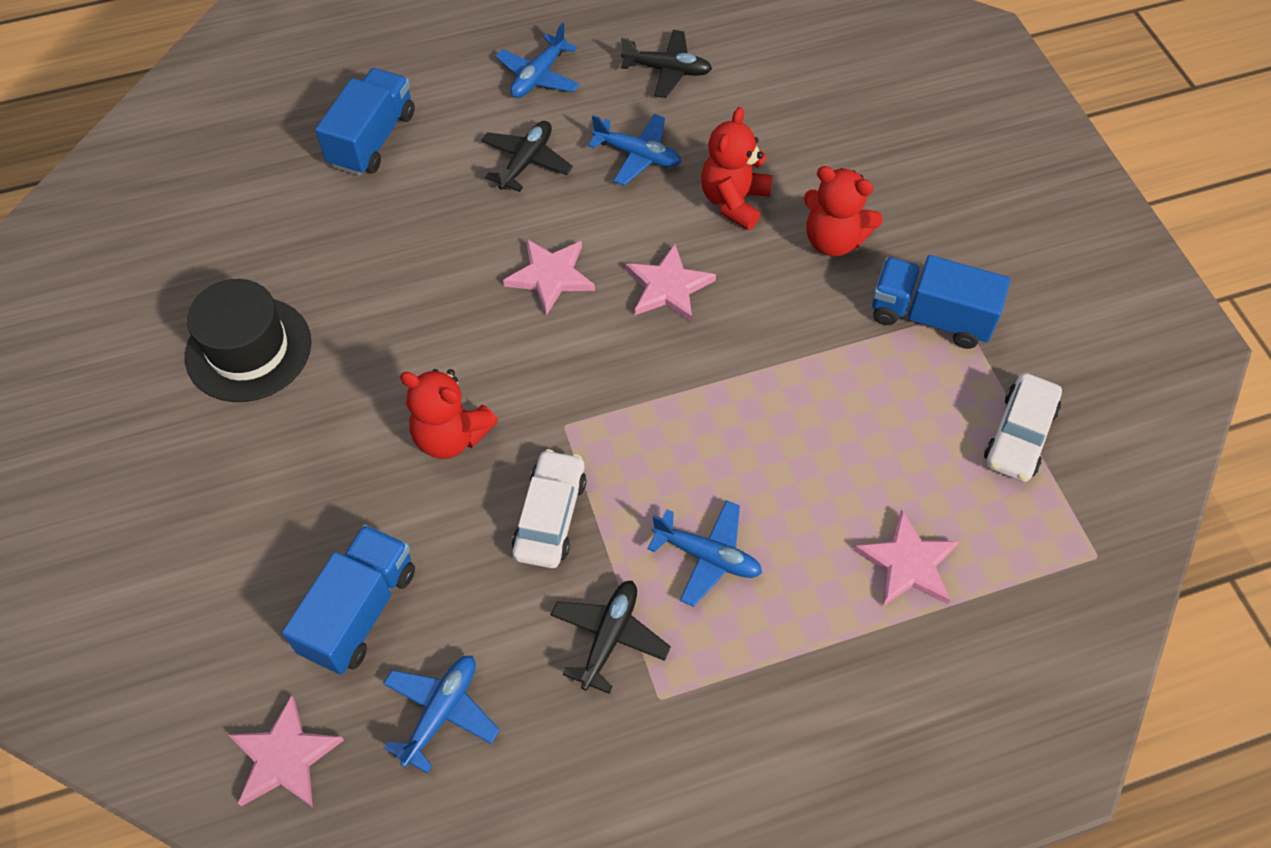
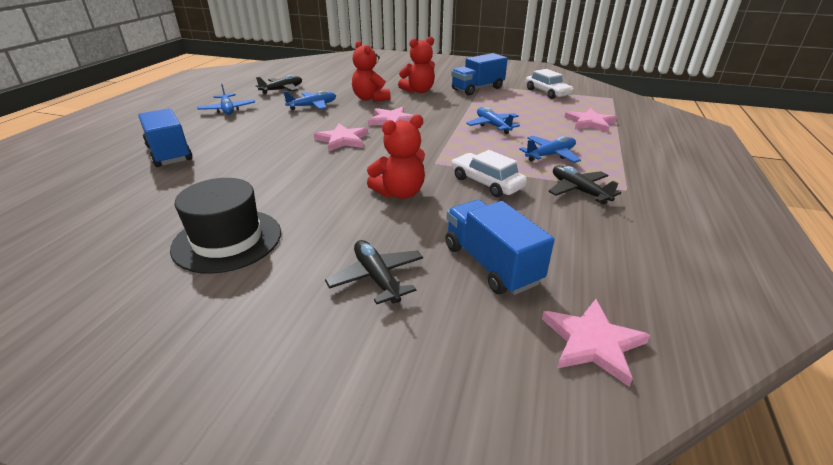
camera: 55 degrees left, 25 degrees down
(441, 712) = (594, 258): blue plane -> blue plane (492, 125)
(526, 162) = (268, 125): black plane -> black plane (377, 278)

